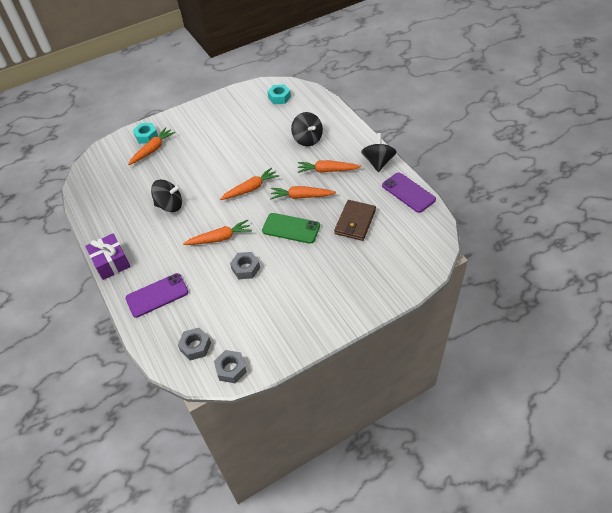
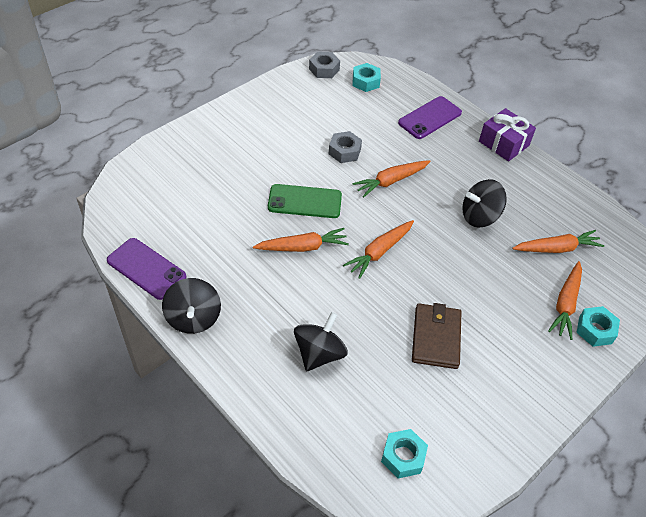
camera: 160 degrees right, 0 degrees up
(195, 346) = (366, 82): grey nut -> turquoise nut
(307, 139) = (319, 353): black spinning top -> black spinning top turned 75 degrees clockwise
(327, 170) = (273, 294): orange carrot -> orange carrot (557, 248)
(355, 222) = (221, 218): brown wallet -> brown wallet (436, 338)

